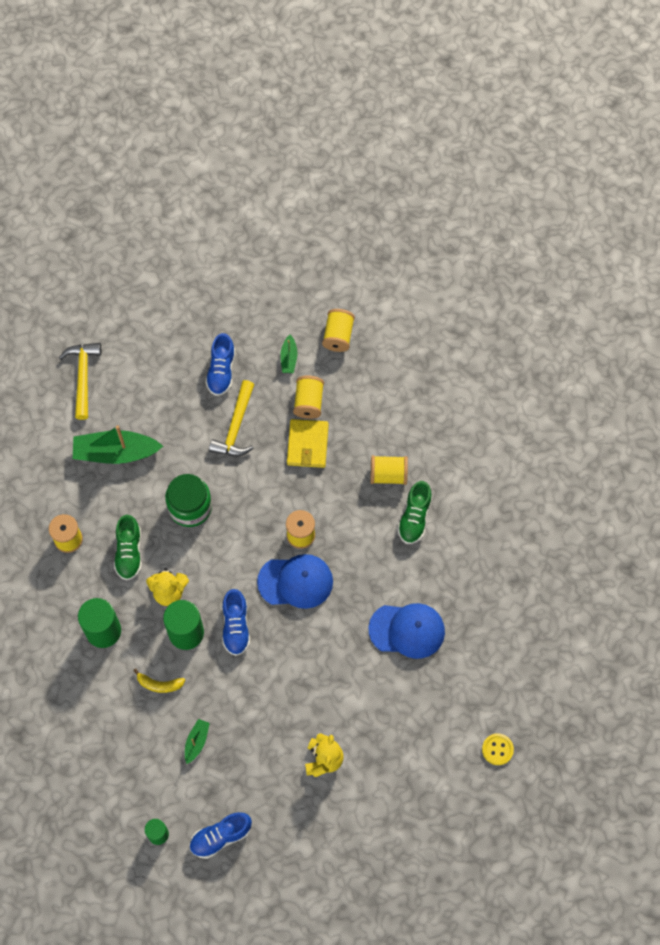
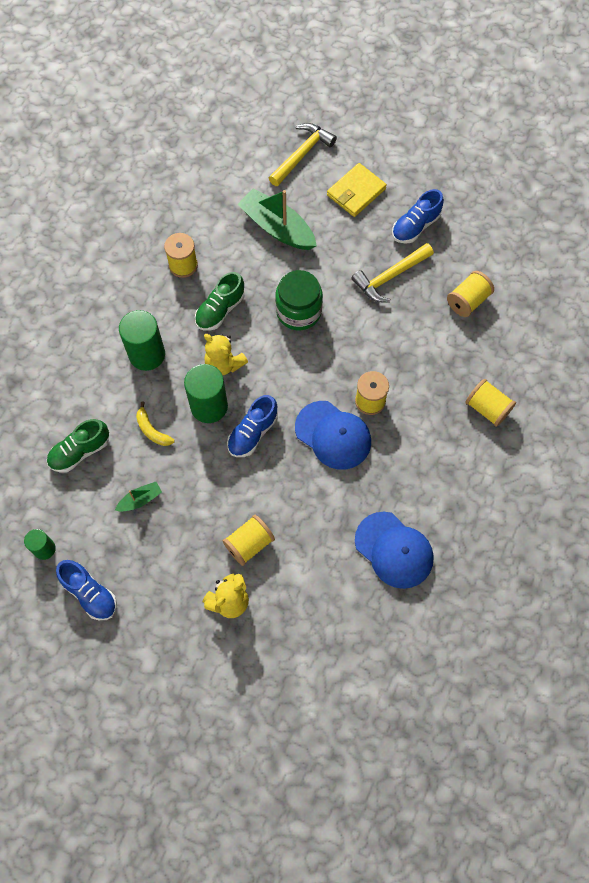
camera: 40 degrees right, 0 degrees up
(220, 837) = (90, 593): blue shoe -> blue shoe turned 150 degrees counterclockwise
(289, 358) = (480, 255): green boat -> none
(307, 445) = (438, 333): yellow wallet -> yellow wallet (356, 192)
(338, 336) = (538, 267): yellow spool -> yellow spool (249, 544)
(414, 518) = (480, 461): green shoe -> green shoe (80, 451)
(497, 749) = (387, 720): yellow button -> none

